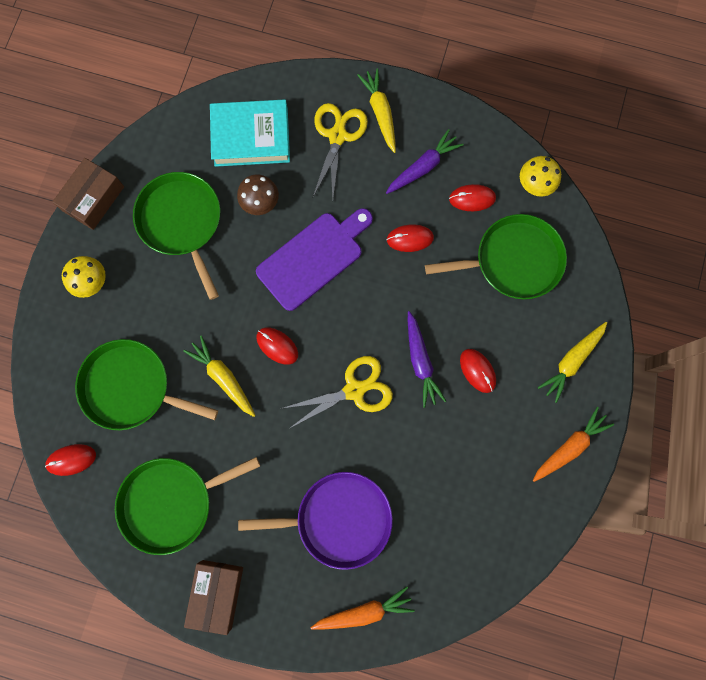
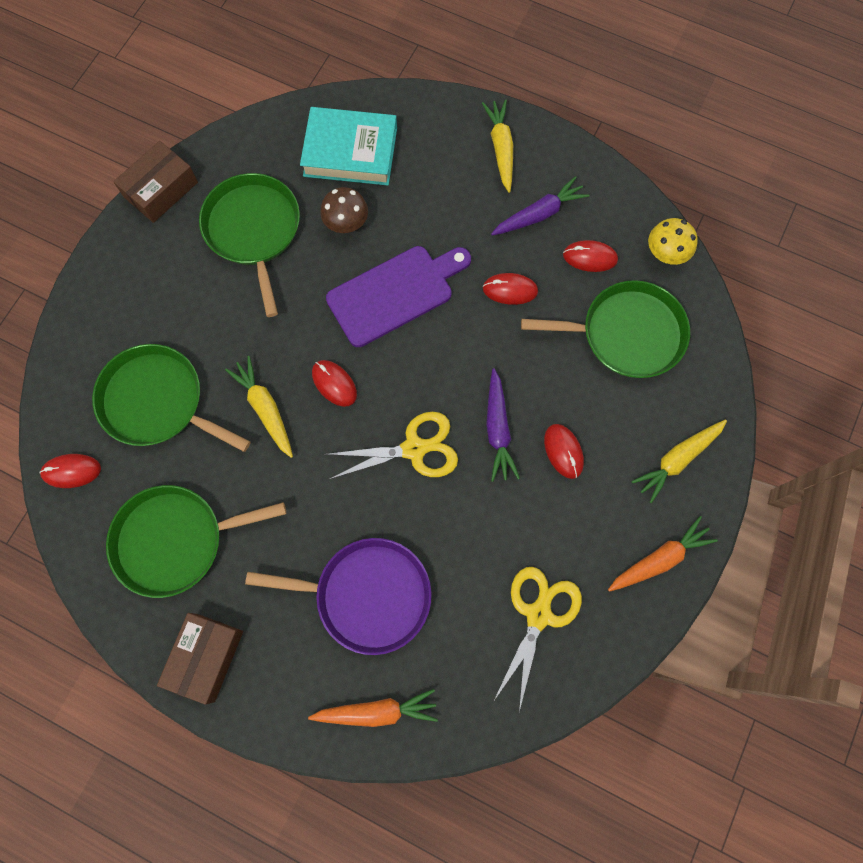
camera: 10 degrees right, 5 degrees down
(91, 282) = (139, 279): yellow mushroom -> none
(337, 136) = (447, 166): yellow scissors -> yellow scissors (538, 615)

